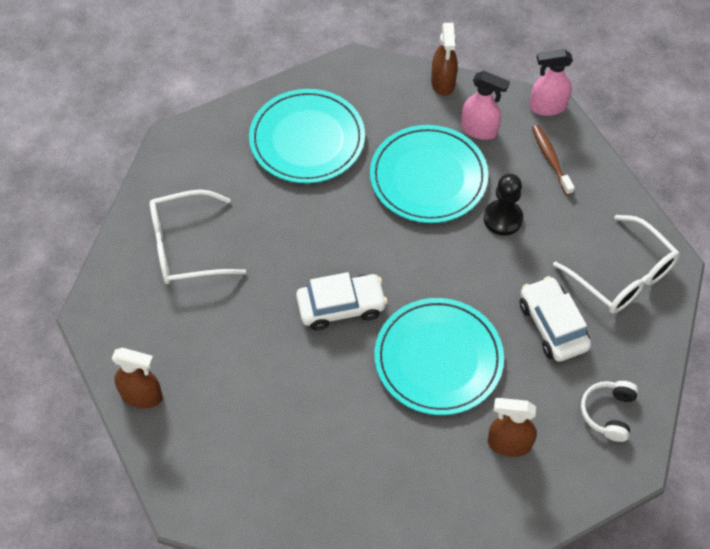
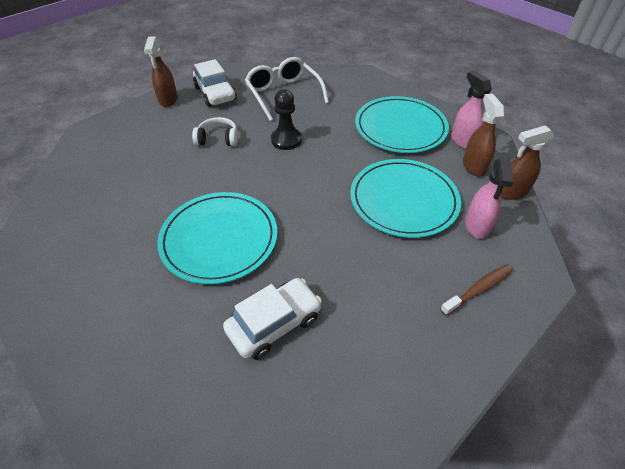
camera: 75 degrees right, 10 degrees down
(341, 306) = (256, 172): white car -> white car (215, 94)
(503, 219) = (385, 260): black pawn -> black pawn (286, 140)
(509, 443) = (135, 307): brown spray bottle -> brown spray bottle (473, 166)
(547, 107) = (542, 275): pink spray bottle -> pink spray bottle (462, 141)
(608, 413) = (174, 397): white headphones -> white headphones (218, 139)
(622, 275) = (359, 386): white glasses -> none

